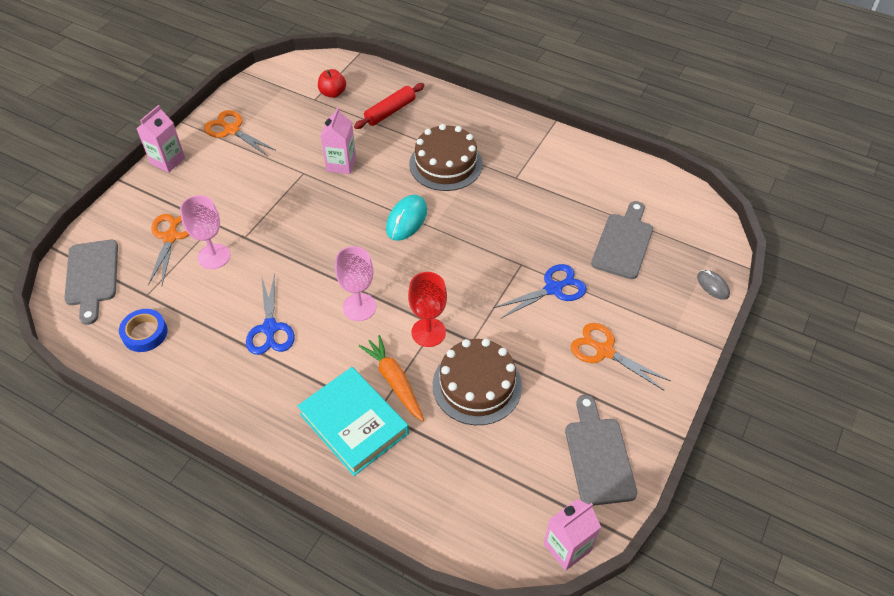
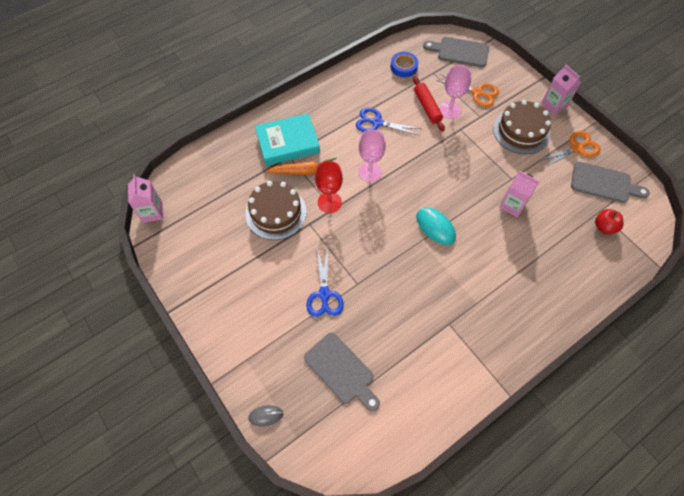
camera: 115 degrees right, 10 degrees up
(390, 111) = (566, 261): red rolling pin -> red rolling pin (427, 107)
(446, 164) = (485, 277): brown cake -> brown cake (521, 131)
(598, 456) = (189, 256): grey cutting board -> grey cutting board (604, 183)
(604, 351) = (256, 300): orange scissors -> none

